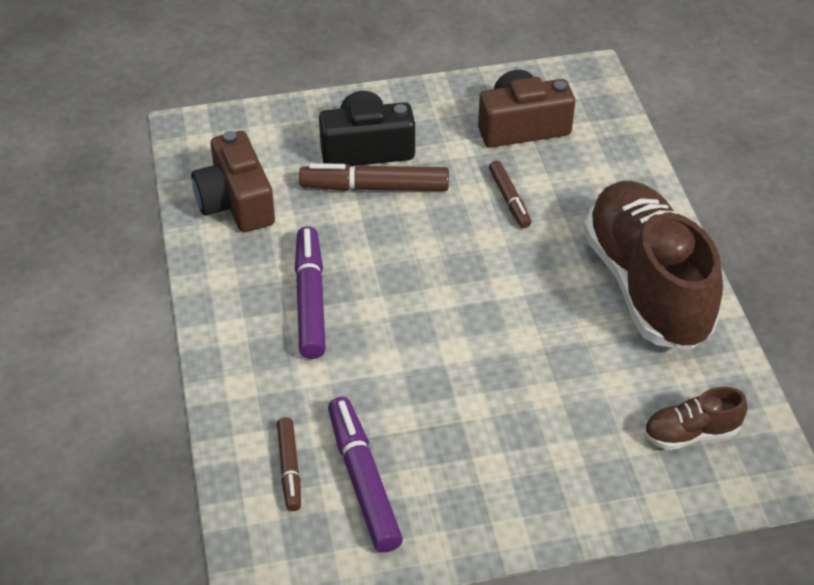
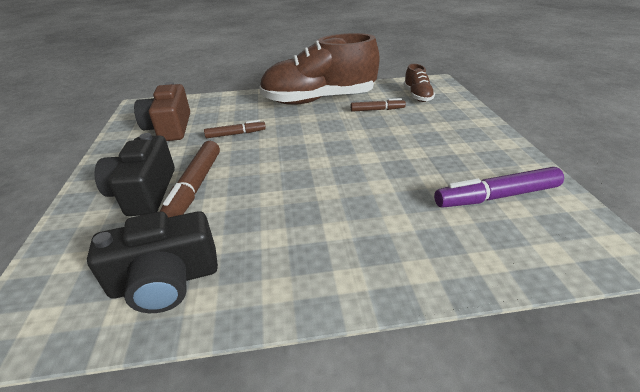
camera: 85 degrees left, 10 degrees down
(236, 202) = (166, 280): brown camera -> black camera
(289, 468) = (503, 235): brown marker -> brown marker (377, 110)
(310, 300) = (315, 224): purple marker -> none

